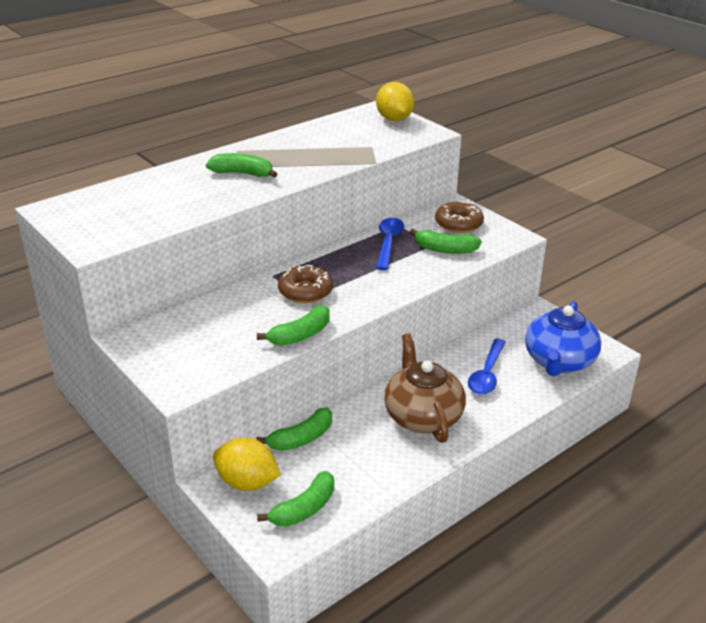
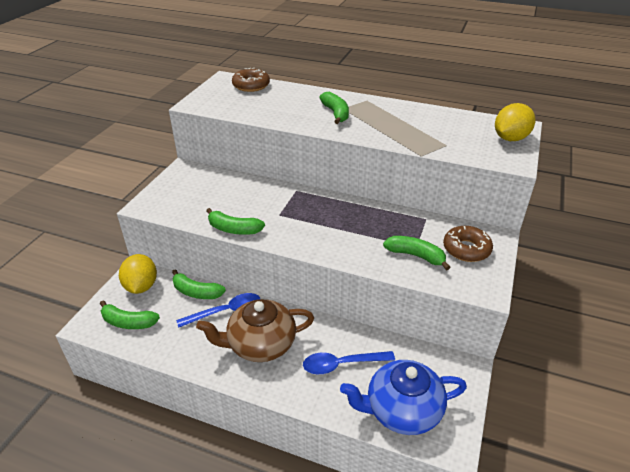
camera: 60 degrees right, 5 degrees up
(305, 291) = (289, 211): brown donut -> brown donut (251, 85)
(388, 243) = (393, 223): blue spoon -> blue spoon (226, 311)
(422, 416) = (260, 344): brown teapot -> brown teapot turned 150 degrees counterclockwise
(445, 249) = (416, 256): green banana -> green banana turned 135 degrees clockwise

